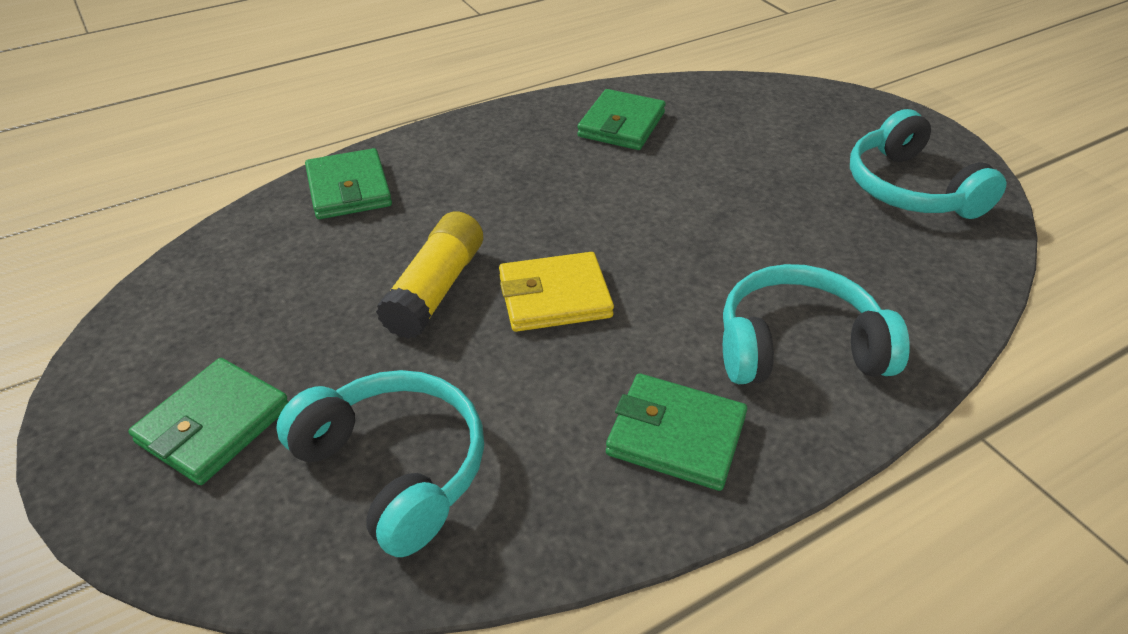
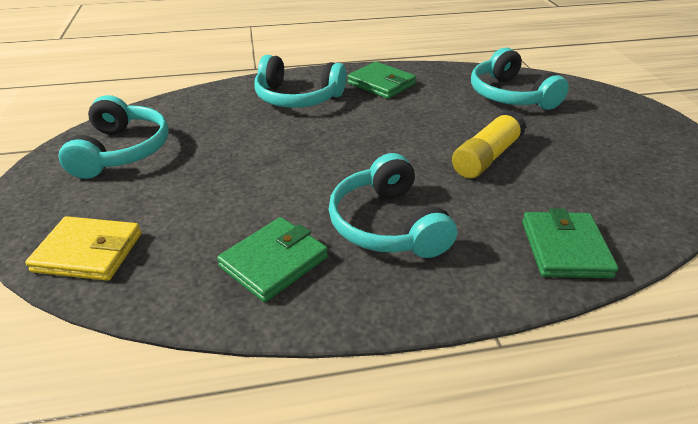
camera: 160 degrees left, 5 degrees down
(214, 425) = (606, 122): green wallet -> none
(536, 174) = (387, 225): none -> turquoise headphones
(554, 297) = (412, 139): yellow wallet -> yellow wallet (88, 252)

